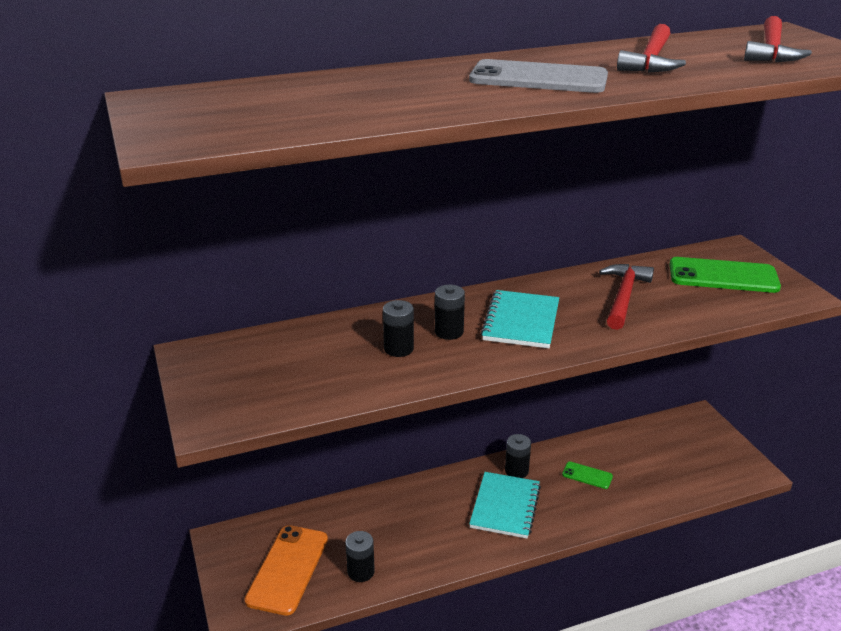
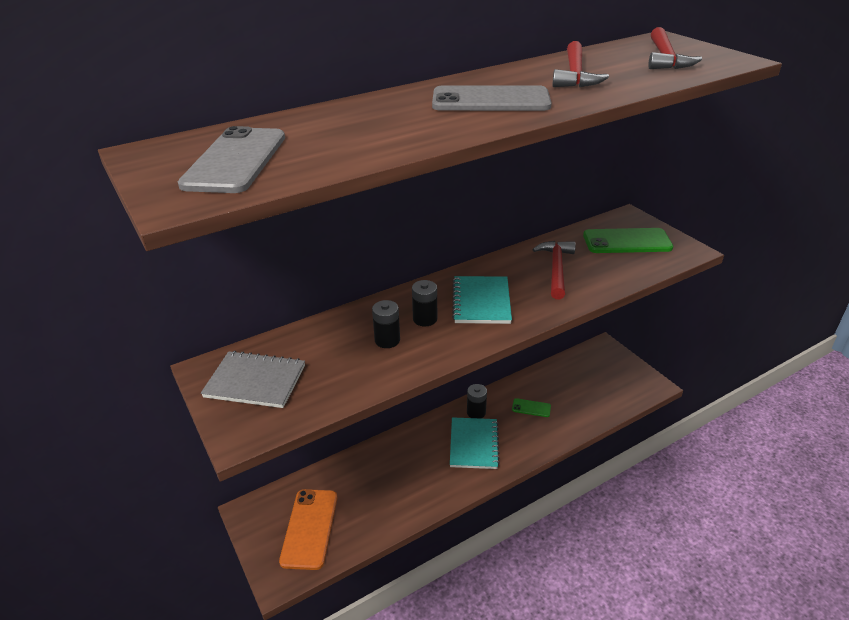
camera: 10 degrees left, 5 degrees up
(237, 113) = (236, 160): none -> grey phone
(240, 372) = (255, 381): none -> grey notebook
(361, 572) = (370, 520): black battery -> none

